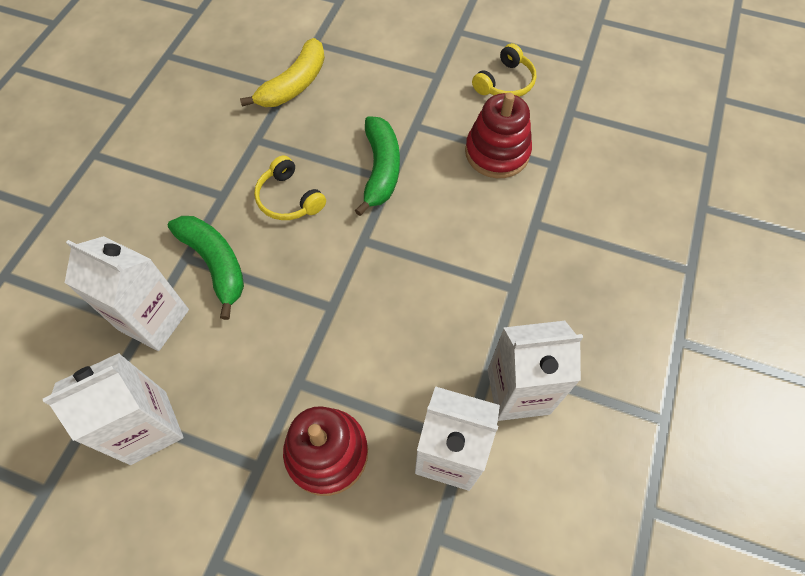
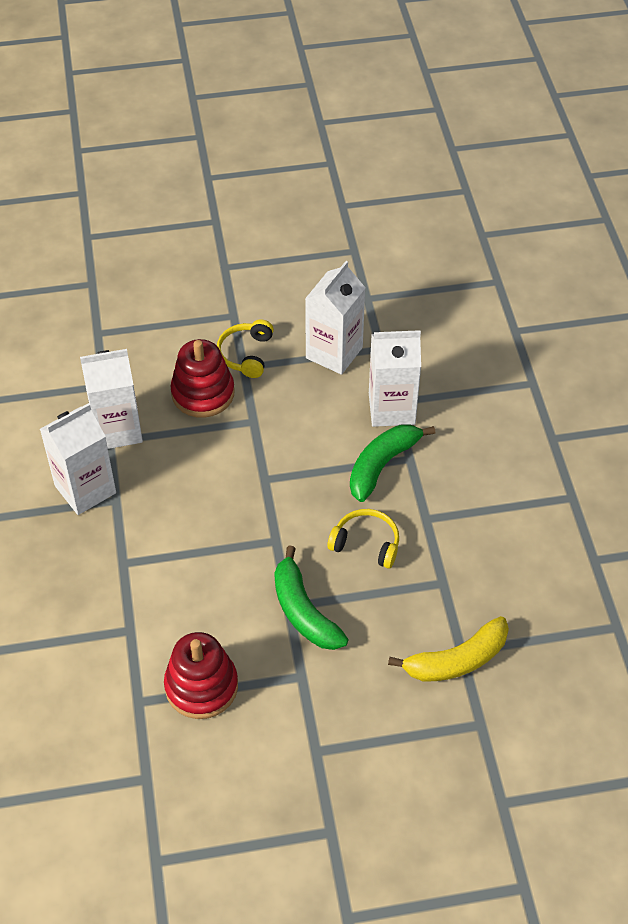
camera: 150 degrees right, 10 degrees down
(215, 263) = (382, 465): green banana -> green banana turned 105 degrees clockwise
(294, 84) = (457, 660): yellow banana -> yellow banana turned 120 degrees counterclockwise
(505, 83) = (236, 781): yellow headphones -> yellow headphones (246, 354)

